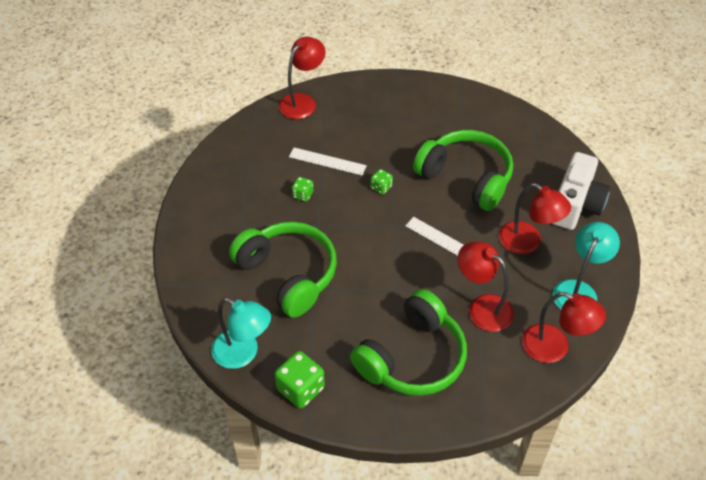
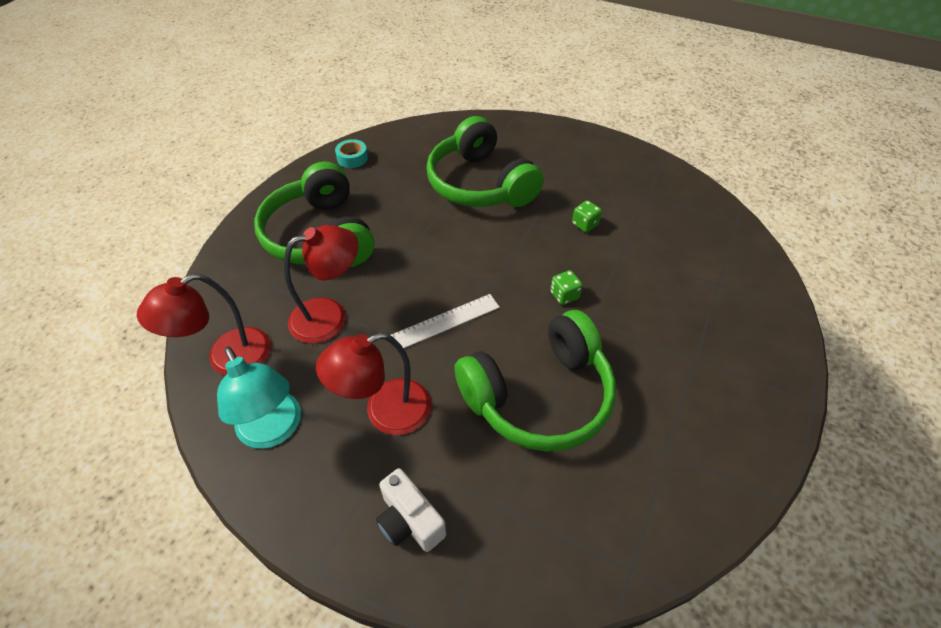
camera: 115 degrees right, 0 degrees up
(243, 353) = (413, 137): turquoise lamp -> none
(288, 274) = (480, 184): green headphones -> green headphones turned 75 degrees clockwise
(300, 389) = (352, 158): green dice -> turquoise tape
(302, 101) = (757, 272): red lamp -> none
(327, 161) = (632, 261): white ruler -> none
(575, 205) = (409, 521): white camera -> white camera, size x0.60

